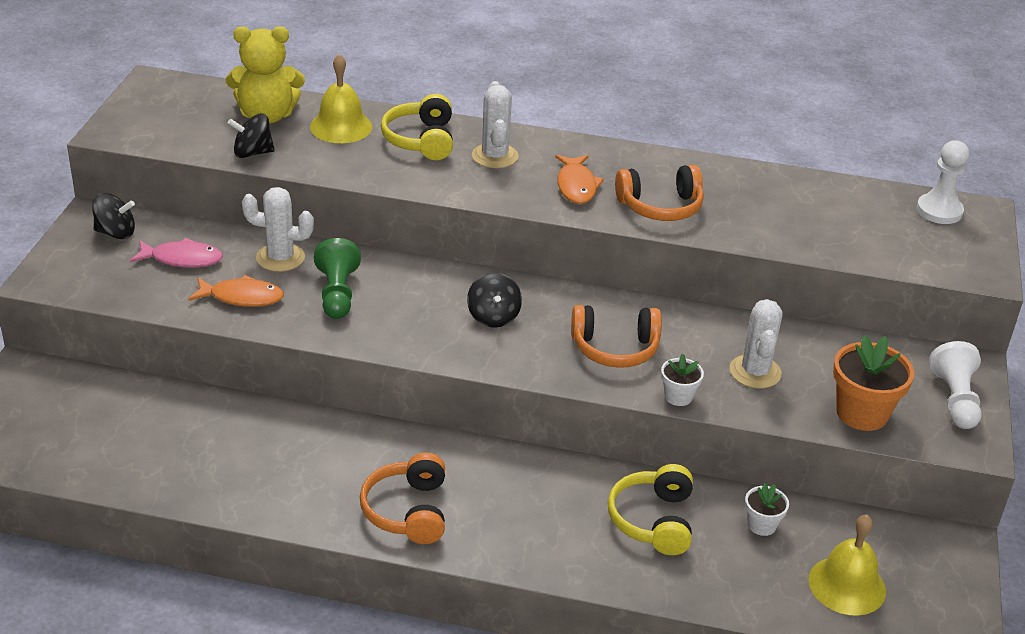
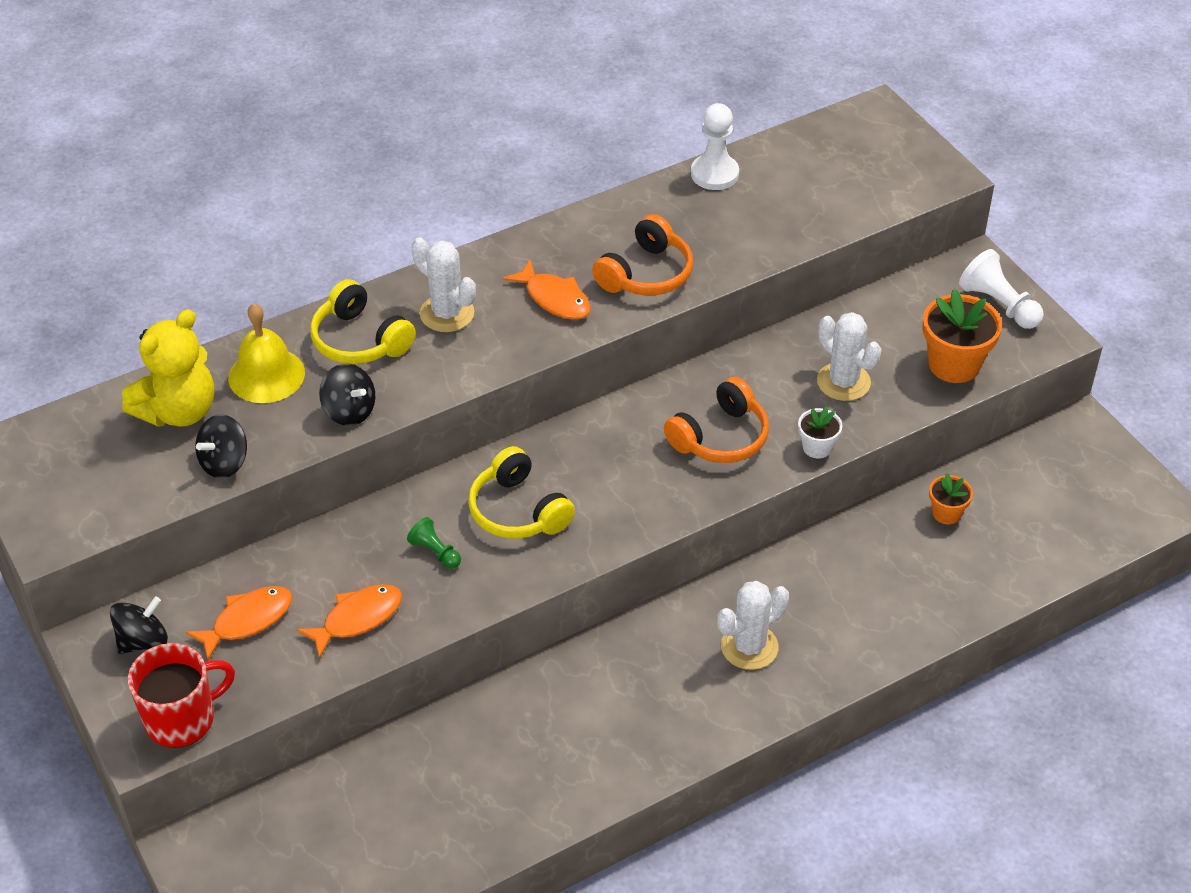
camera: 40 degrees left, 10 degrees up
(77, 282) = (182, 719): none -> red mug
(182, 259) = (247, 621): pink fish -> orange fish
(280, 258) = (336, 552): white cactus -> white cactus (749, 647)
(337, 294) = (435, 552): green pawn -> green pawn, size x0.59
(408, 511) = (692, 708): orange headphones -> none
(493, 317) = (592, 477): black spinning top -> black spinning top (349, 411)
(653, 520) = (872, 569): yellow headphones -> yellow headphones (518, 510)
(762, 525) = (946, 513): white flower pot -> orange flower pot
(847, 585) = (1051, 519): yellow bell -> none
(939, 211) = (849, 132): white pawn -> white pawn (714, 174)

